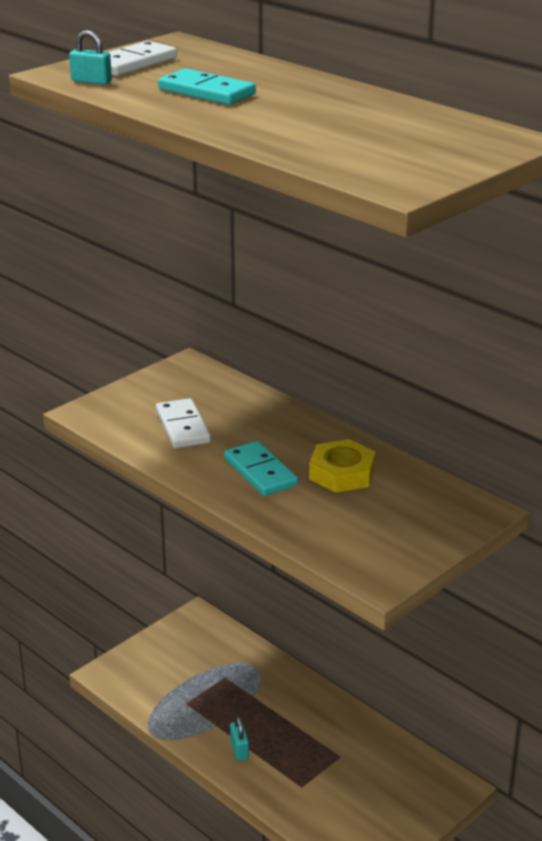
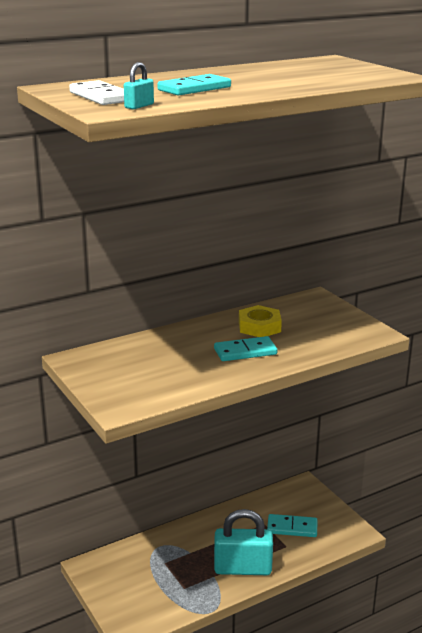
camera: 75 degrees left, 5 degrees down
(182, 427) = (168, 371): white domino -> none
(239, 749) = (242, 568): turquoise padlock -> turquoise padlock, size x2.44
(343, 787) = (292, 528): none -> turquoise domino

